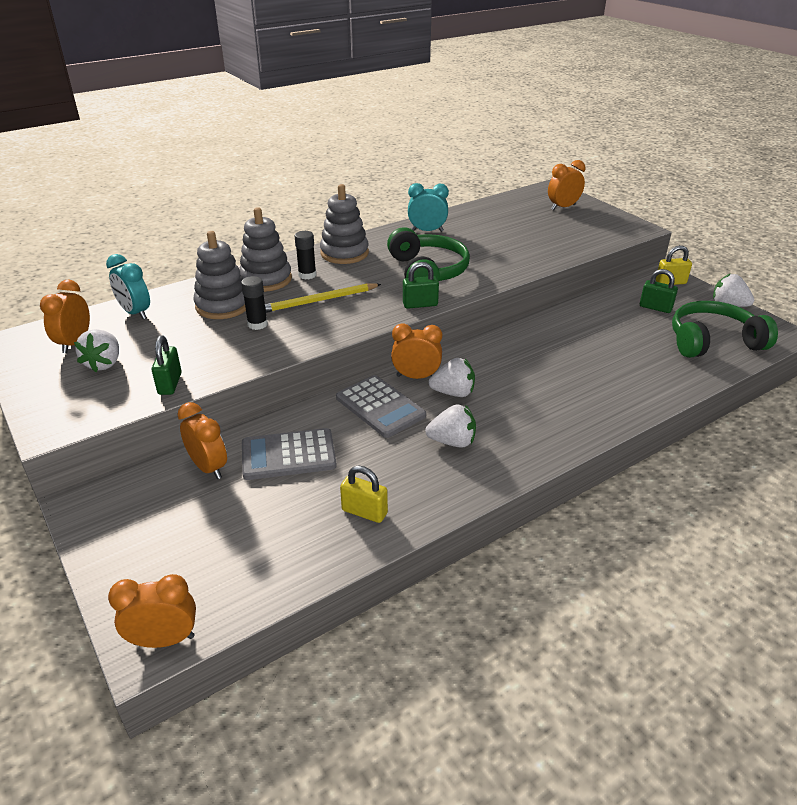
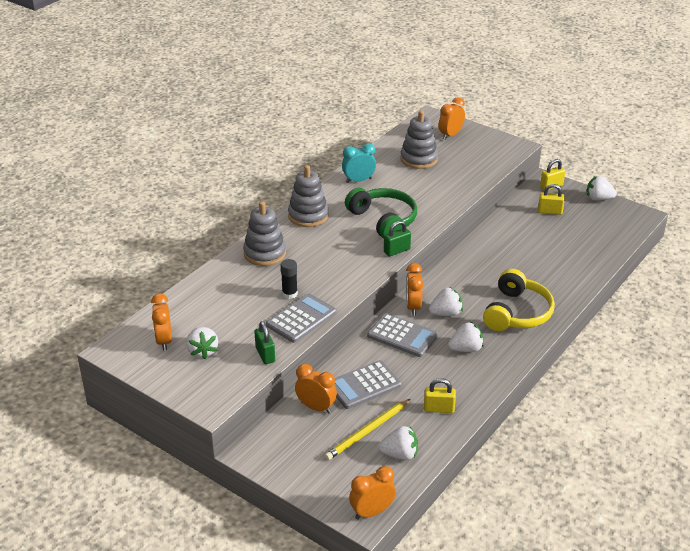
camera: 20 degrees left, 0 degrees up
(135, 313) = (187, 305): turquoise clock -> none
(223, 305) = (250, 284): grey stacking toy -> grey stacking toy (419, 159)
(247, 353) = (301, 319): none -> grey calculator
(267, 562) = (400, 454): none -> white strawberry
(307, 275) = (294, 242): black glue stick -> none
(318, 301) = (320, 264): yellow pencil -> yellow pencil (367, 431)
(416, 377) = (413, 307): orange clock -> orange clock turned 75 degrees counterclockwise
(548, 413) = (517, 313): none -> yellow headphones
(655, 307) = (550, 211): green padlock -> yellow padlock
(713, 342) = (599, 232): green headphones -> none

